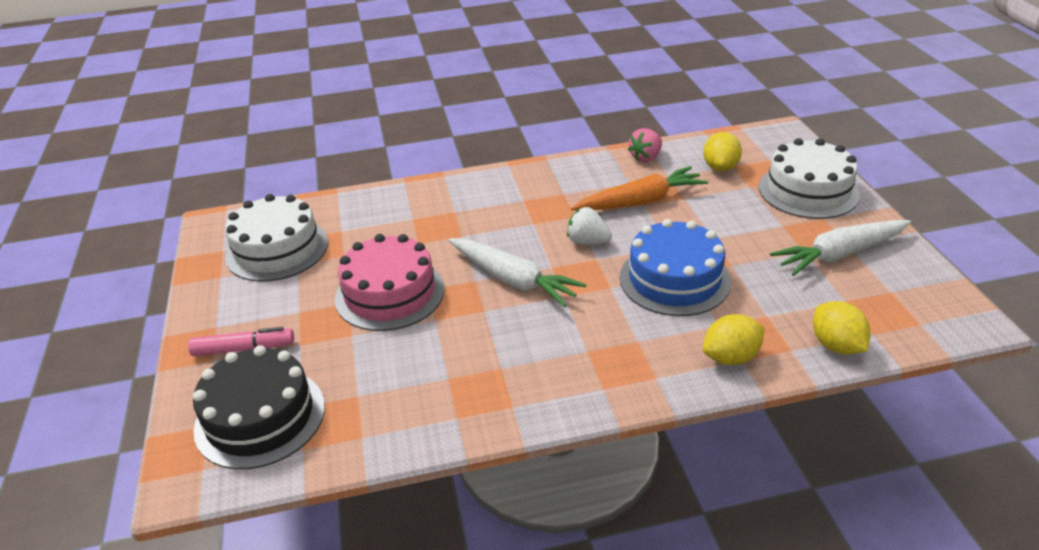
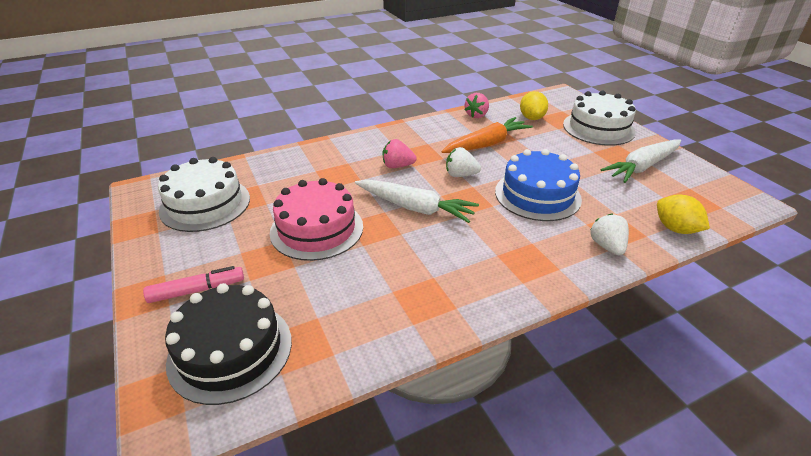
camera: 15 degrees left, 0 degrees up
(513, 222) = (397, 166): none -> pink strawberry
(731, 357) = (607, 246): yellow lemon -> white strawberry

